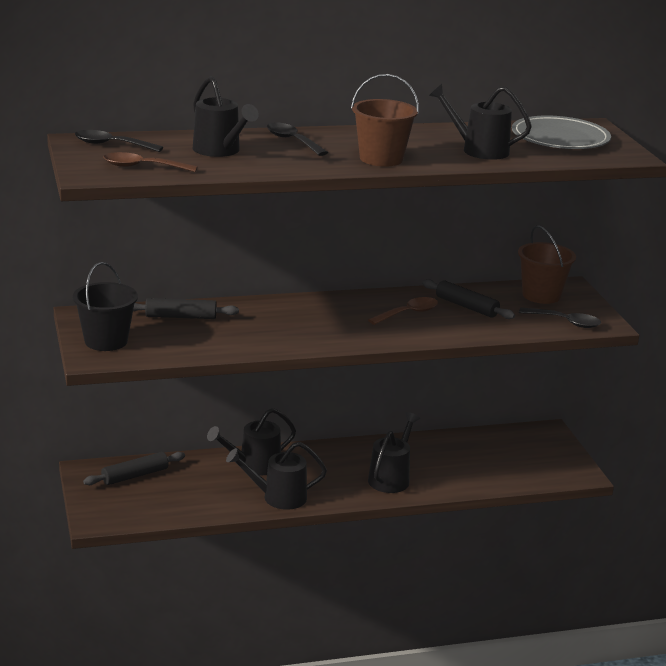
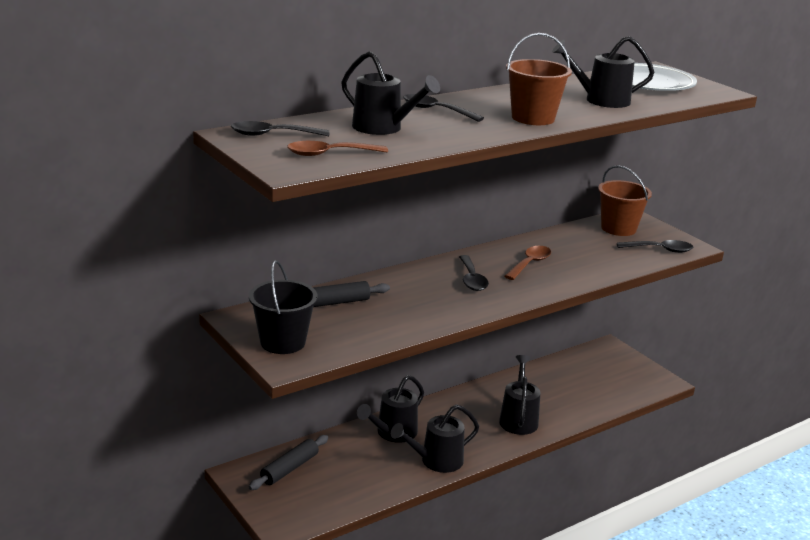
camera: 20 degrees left, 0 degrees up
(334, 318) = (471, 279): none -> black spoon
(466, 306) = (570, 249): black rolling pin -> none

